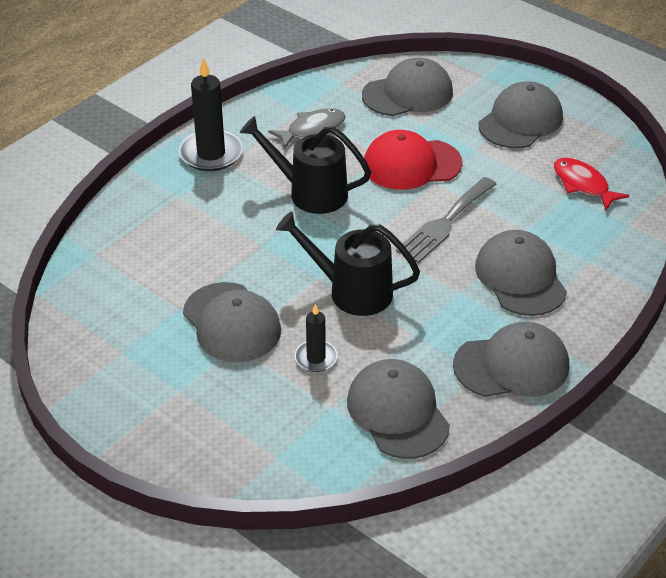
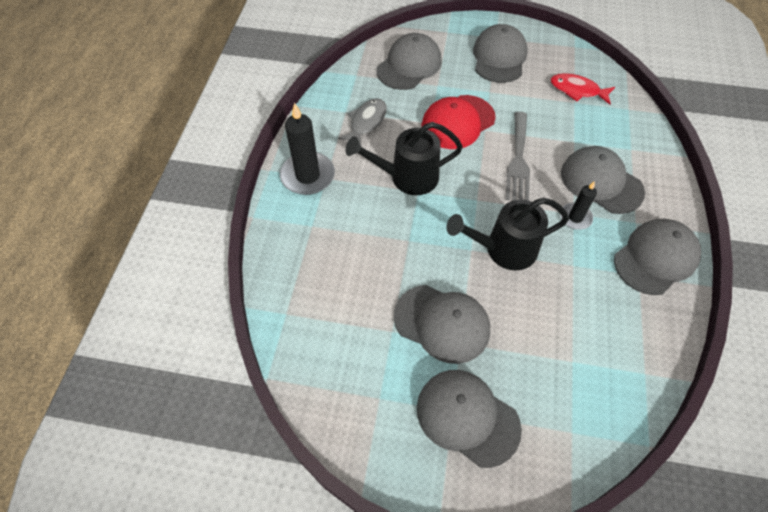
camera: 30 degrees left, 15 degrees up
(316, 358) = (527, 323): black candle -> black candle (575, 217)
(397, 412) = (619, 340): grey cap -> grey cap (467, 417)

